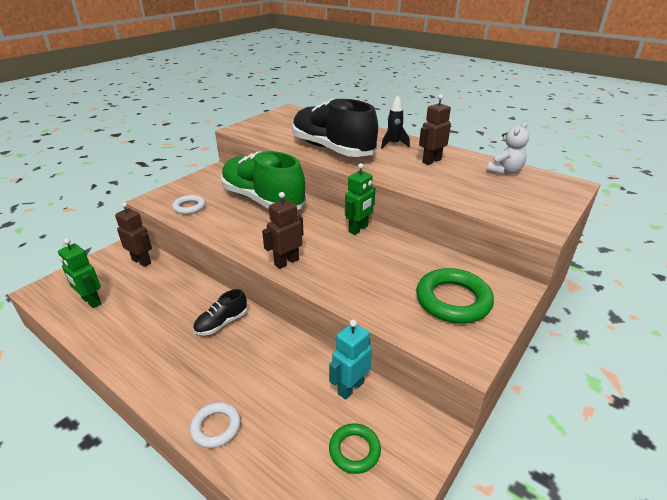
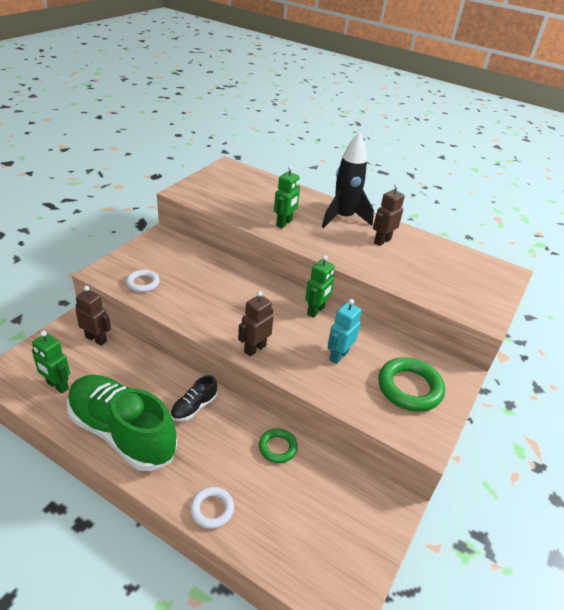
camera: 10 degrees left, 5 degrees up
(262, 200) = (216, 275): green shoe -> green shoe (122, 432)
(332, 149) = (284, 223): black shoe -> green robot
(350, 387) = (322, 468): turquoise robot -> turquoise robot (338, 355)
(354, 450) = (334, 524): green ring -> green ring (277, 447)
(393, 144) = (343, 218): black rocket -> black rocket, size x1.84
(505, 171) = (450, 255): white teddy bear -> none

